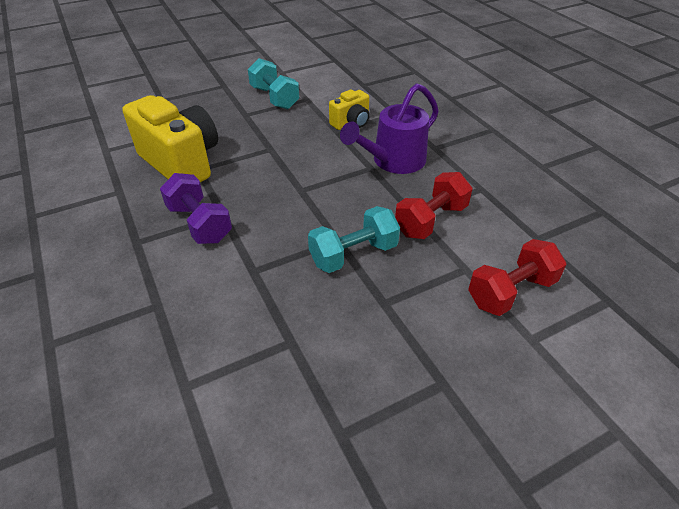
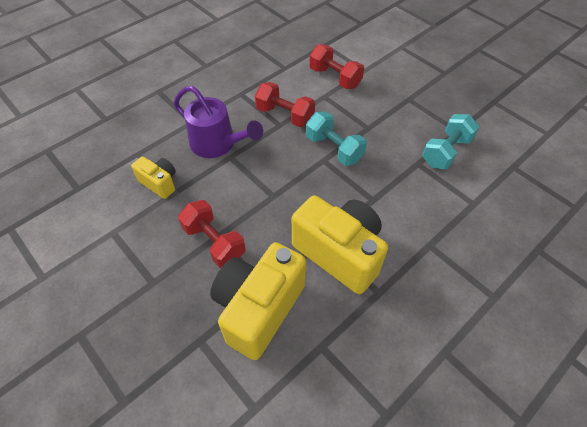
camera: 105 degrees left, 10 degrees up
(199, 223) = (339, 253): purple dumbbell -> yellow camera
(265, 147) = (214, 242): none -> red dumbbell
(274, 98) = (112, 264): turquoise dumbbell -> turquoise dumbbell (446, 152)

